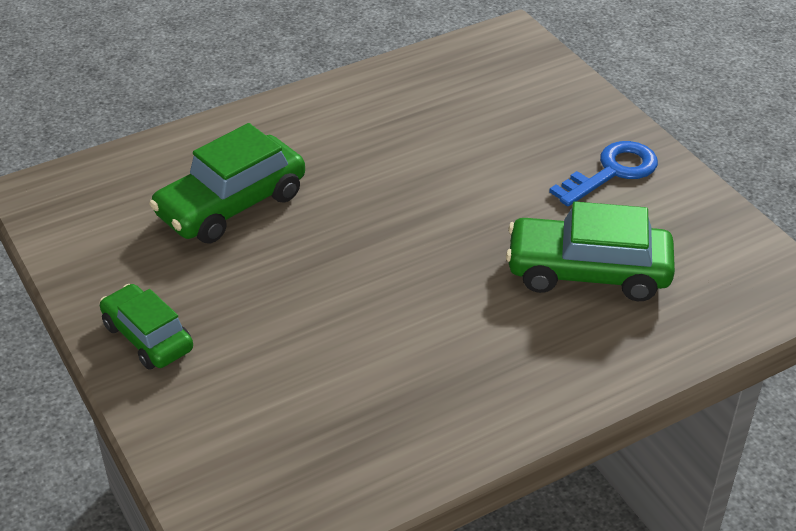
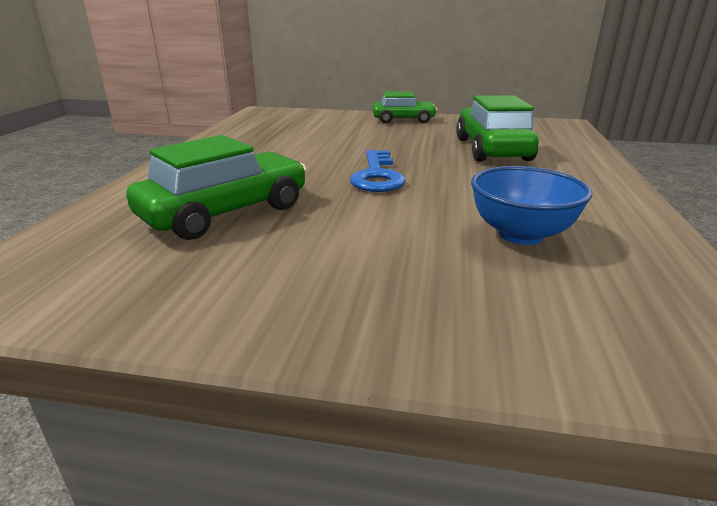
camera: 130 degrees right, 15 degrees down
(442, 124) = (521, 234): none -> blue bowl
(612, 172) = (307, 286): blue key -> blue key (377, 176)

